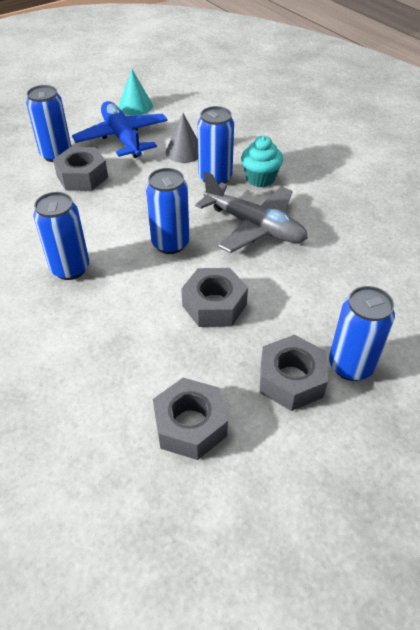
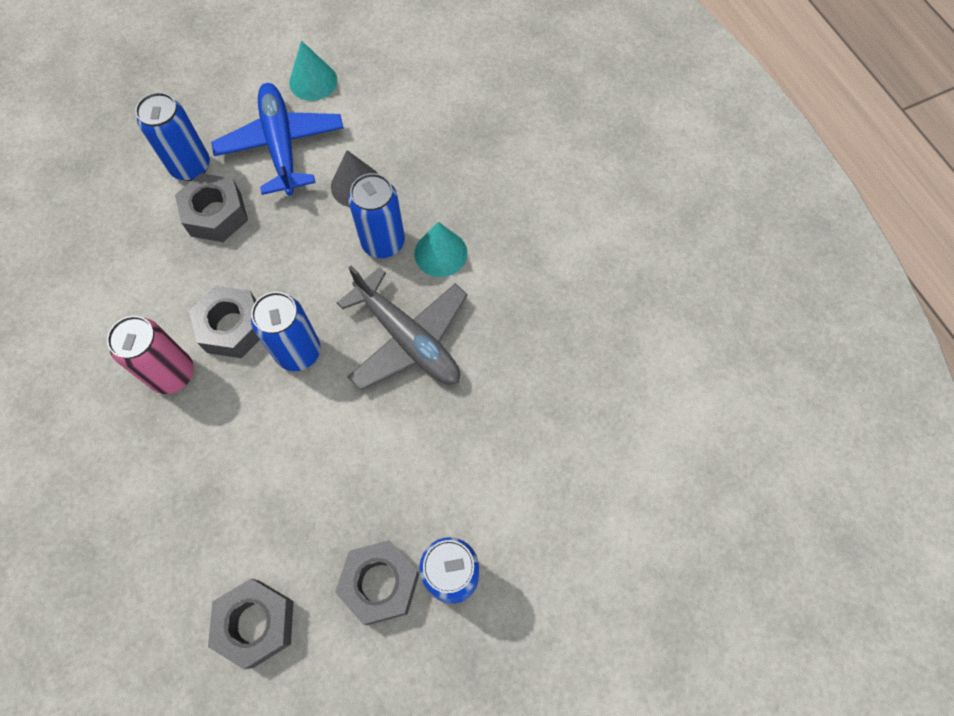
camera: 10 degrees right, 20 degrees up
(70, 269) = (173, 374): blue can -> pink can
(214, 305) = (325, 460): grey nut -> grey nut (232, 327)
(260, 178) = (440, 253): turquoise cupcake -> turquoise cone

